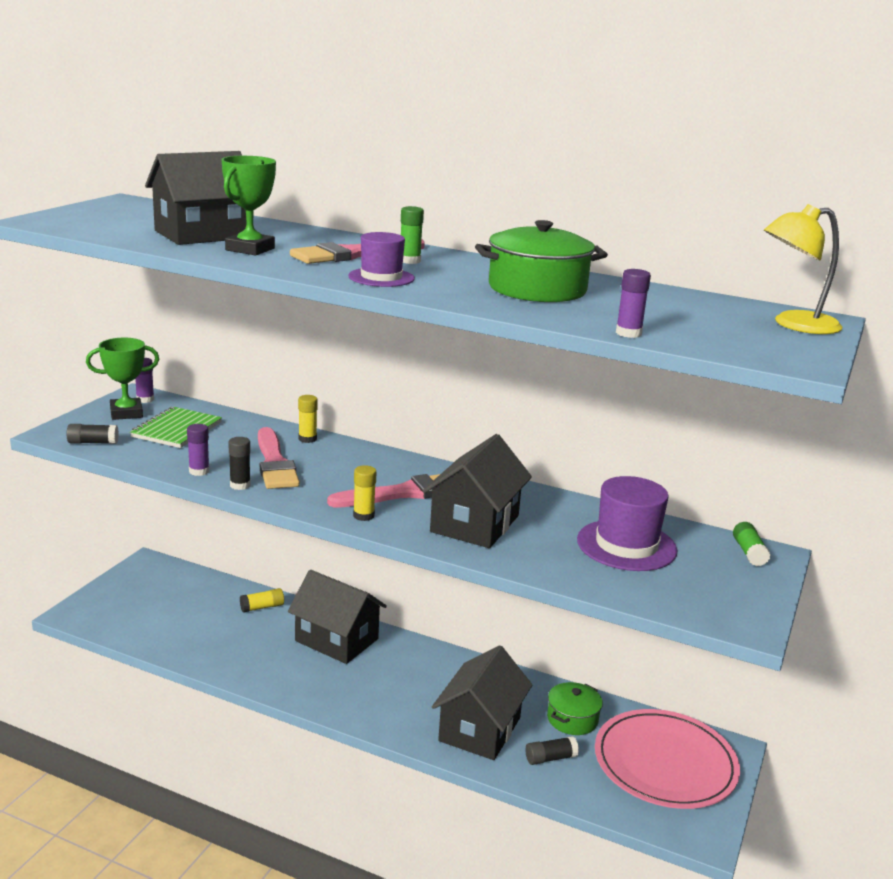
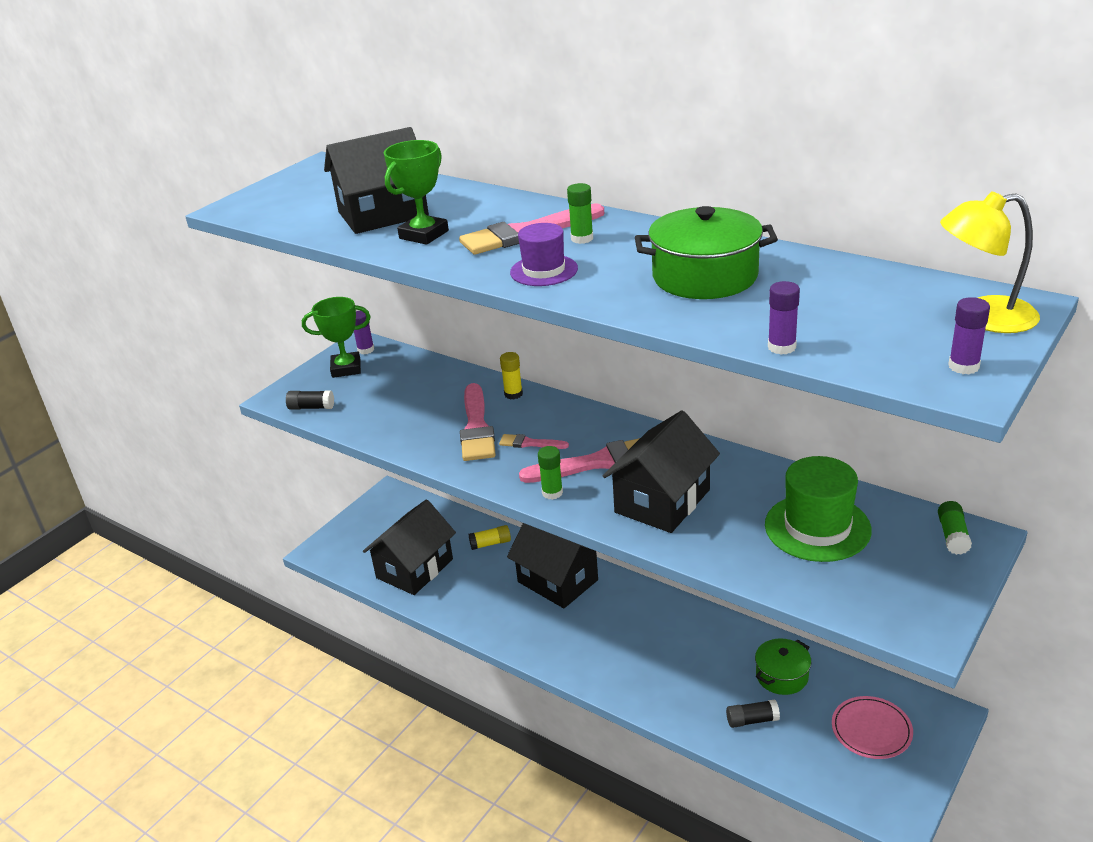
camera: 15 degrees right, 10 degrees up
(177, 430) = (390, 388): green notebook -> none
(199, 471) = (403, 440): purple glue stick -> purple glue stick (963, 366)
(240, 485) = (439, 456): black glue stick -> none
(332, 477) = (530, 443): none -> pink brush
(363, 516) = (552, 493): yellow glue stick -> green glue stick
(479, 729) = (685, 685): black house -> black house (414, 568)
(626, 545) = (817, 527): purple hat -> green hat
(665, 763) = (871, 730): pink plate -> pink plate, size x0.54

